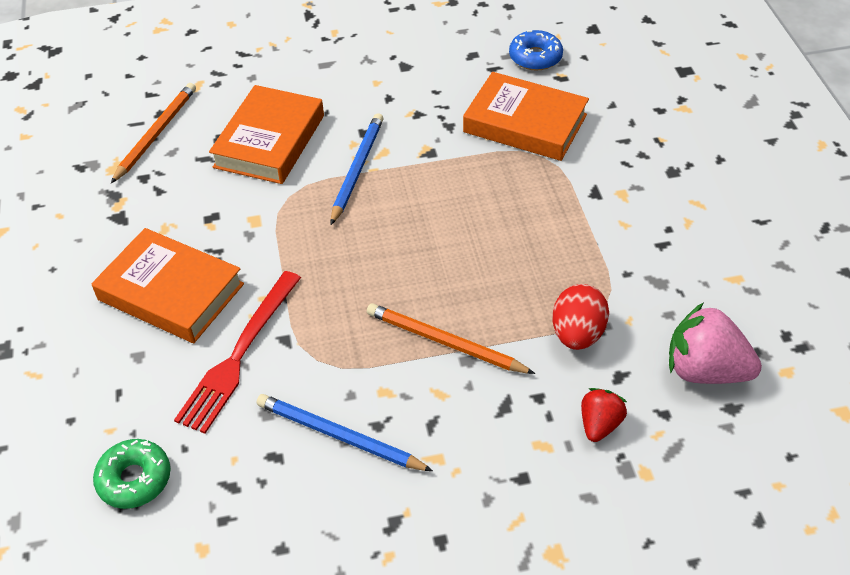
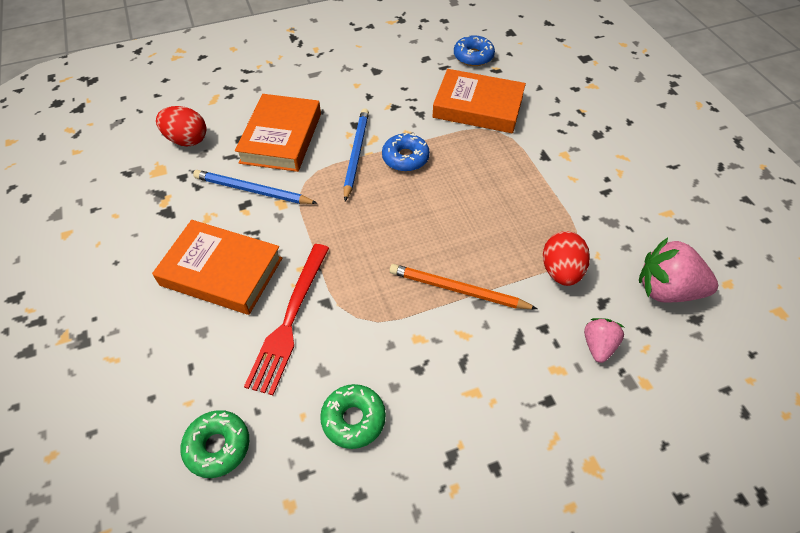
camera: 10 degrees left, 5 degrees up
(156, 134) = (187, 140): orange pencil -> red egg
(290, 470) = (353, 419): none -> green donut
(339, 436) = (389, 383): blue pencil -> blue pencil (252, 190)
(417, 179) = (405, 158): none -> blue donut
(599, 424) = (598, 346): red strawberry -> pink strawberry

